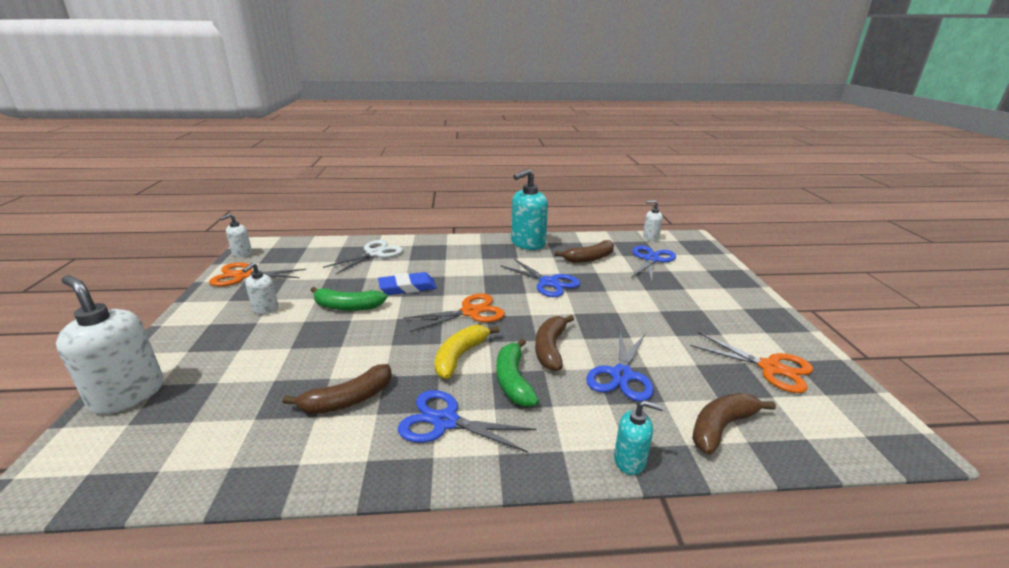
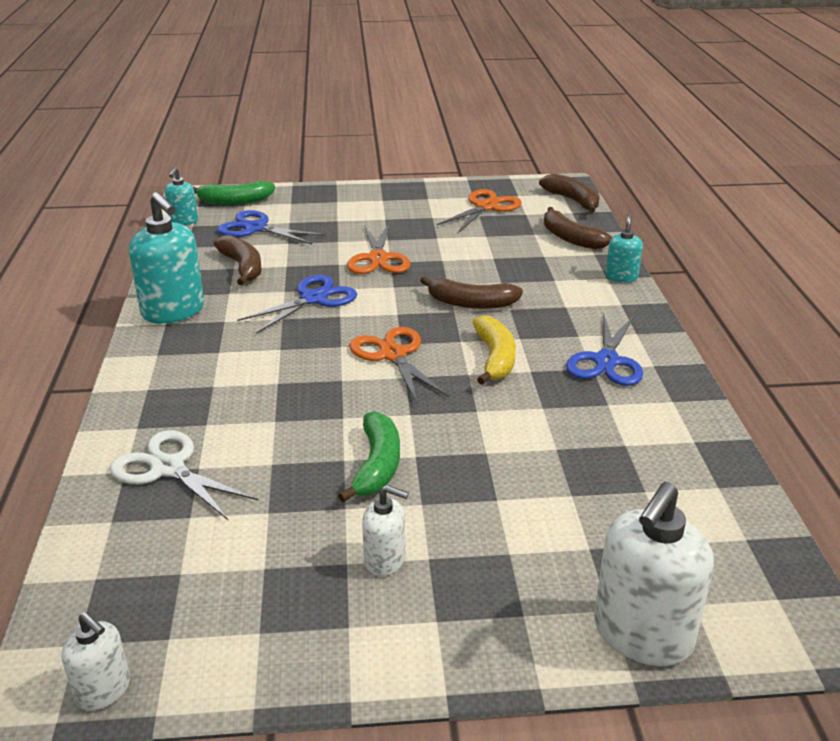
camera: 90 degrees left, 5 degrees up
(243, 275) = (237, 641): orange scissors -> orange scissors (378, 259)
(348, 400) = (593, 426): brown banana -> brown banana (573, 200)
(407, 287) = (316, 414): blue eraser -> none
(460, 356) = (495, 358): yellow banana -> yellow banana turned 120 degrees counterclockwise
(513, 381) = (533, 325): green banana -> green banana (235, 201)
(621, 375) = (511, 270): blue scissors -> none
(650, 237) = (183, 221): white soap dispenser -> turquoise soap dispenser

